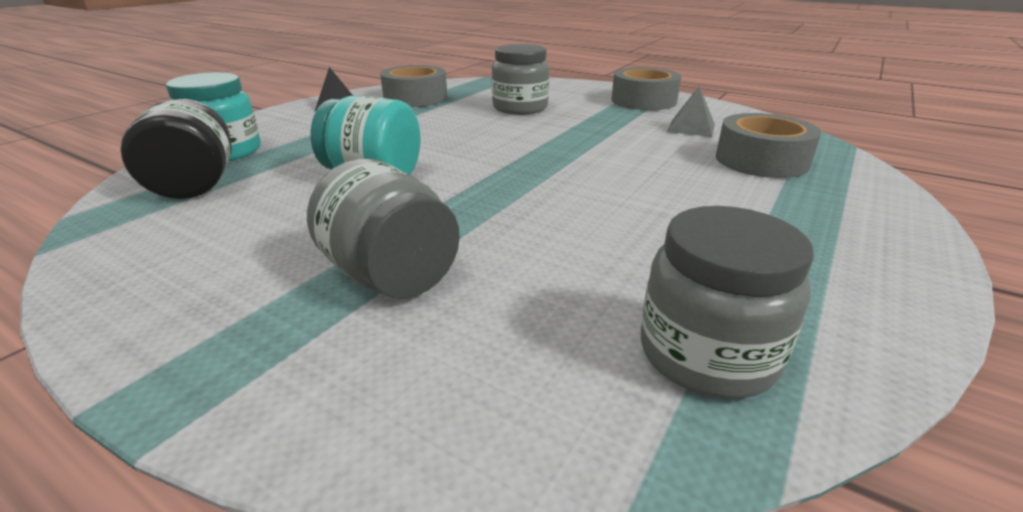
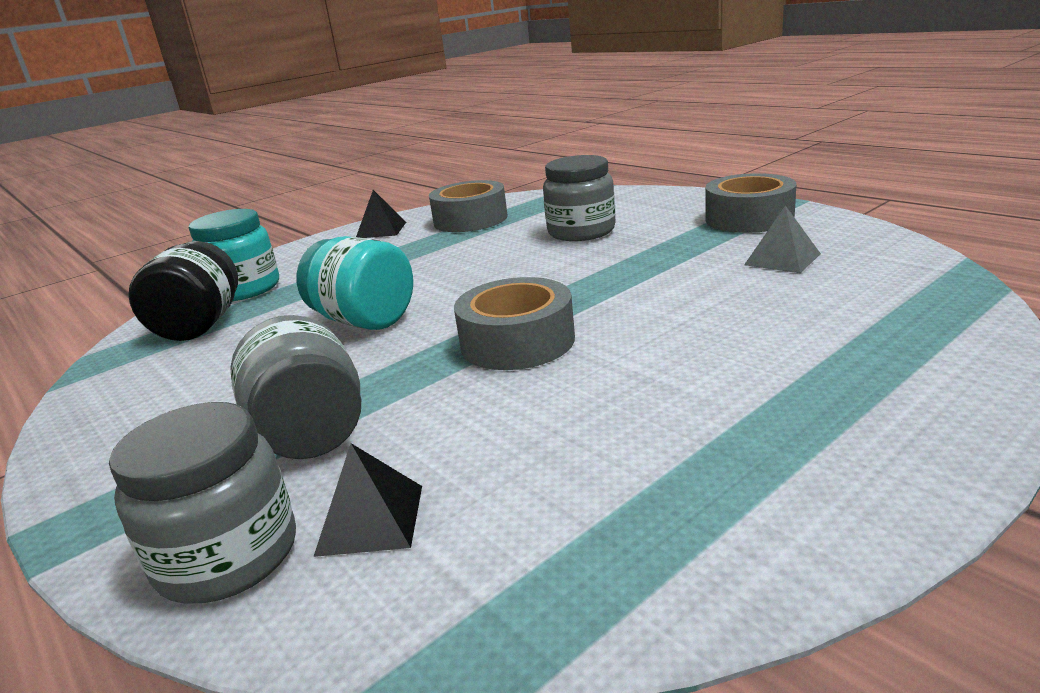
camera: 20 degrees right, 5 degrees down
(510, 347) = (370, 519): none -> black pyramid
(707, 354) = (561, 550): grey jar -> grey jar (227, 556)
(761, 160) = (841, 309): grey tape -> grey tape (517, 342)

